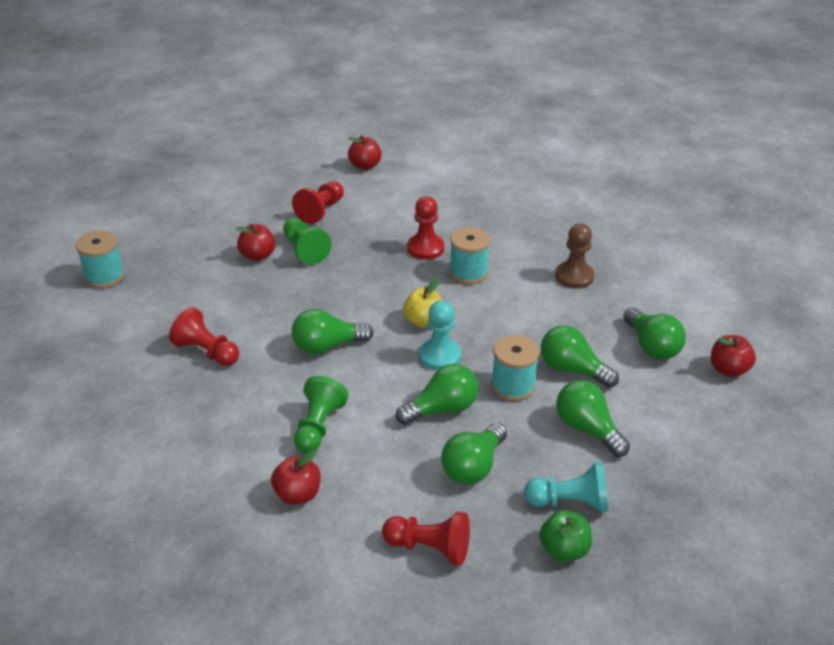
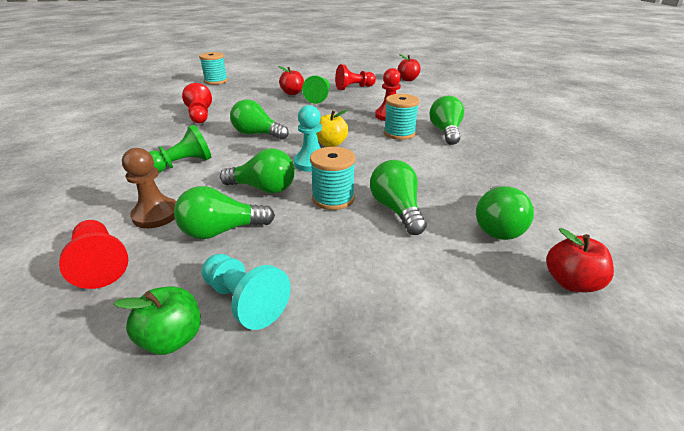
camera: 40 degrees right, 5 degrees down
(297, 494) = (108, 189): red apple -> none
(574, 276) = (480, 160): brown pawn -> brown pawn (156, 215)
(587, 429) = (348, 254): green light bulb -> green light bulb (445, 132)

